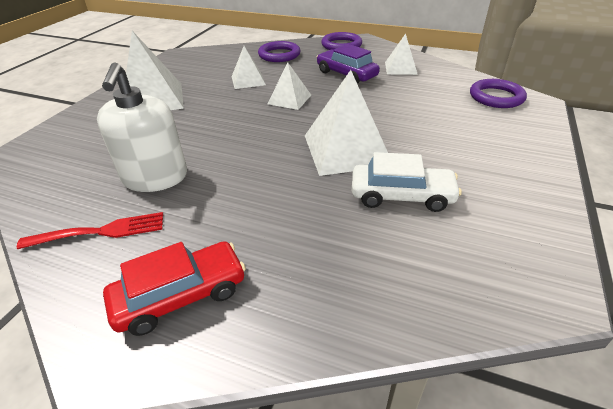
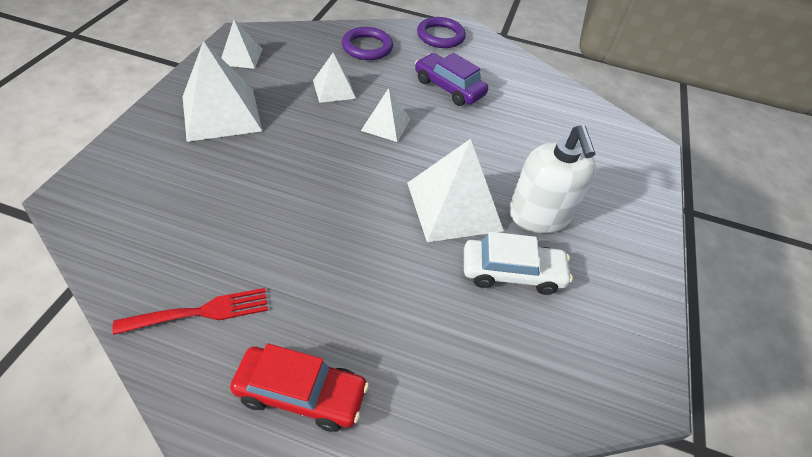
camera: 10 degrees left, 10 degrees up
(155, 178) = (247, 238): white soap dispenser -> white soap dispenser (538, 215)
(181, 295) = (301, 393): red car -> red car turned 45 degrees clockwise
(400, 68) = (510, 82): white pyramid -> white pyramid (241, 56)
(496, 97) = (611, 136): purple ring -> none

